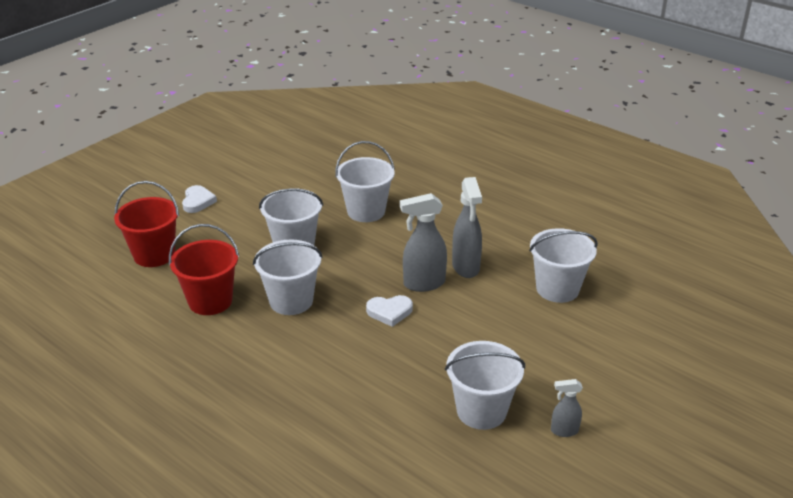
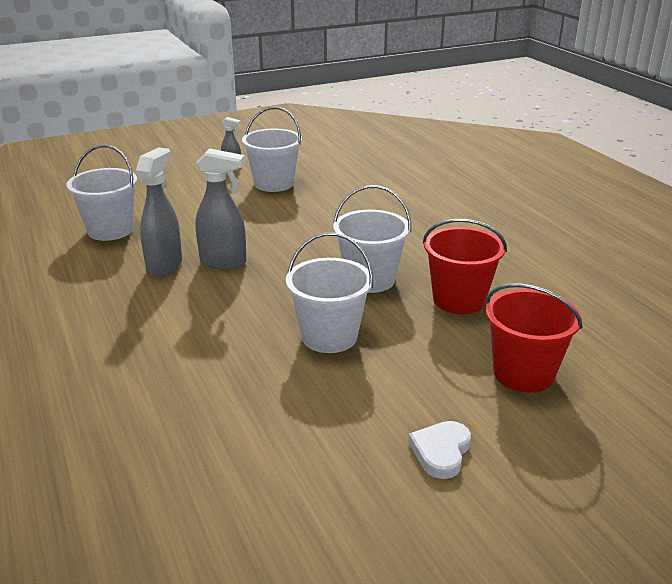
camera: 155 degrees left, 5 degrees down
(366, 211) = (200, 358): white bucket -> none
(389, 312) = (280, 249): white heart -> none

